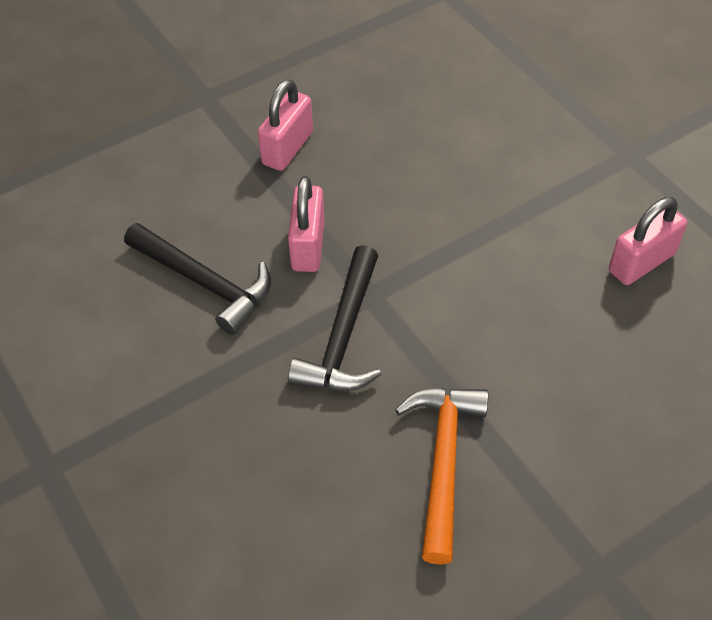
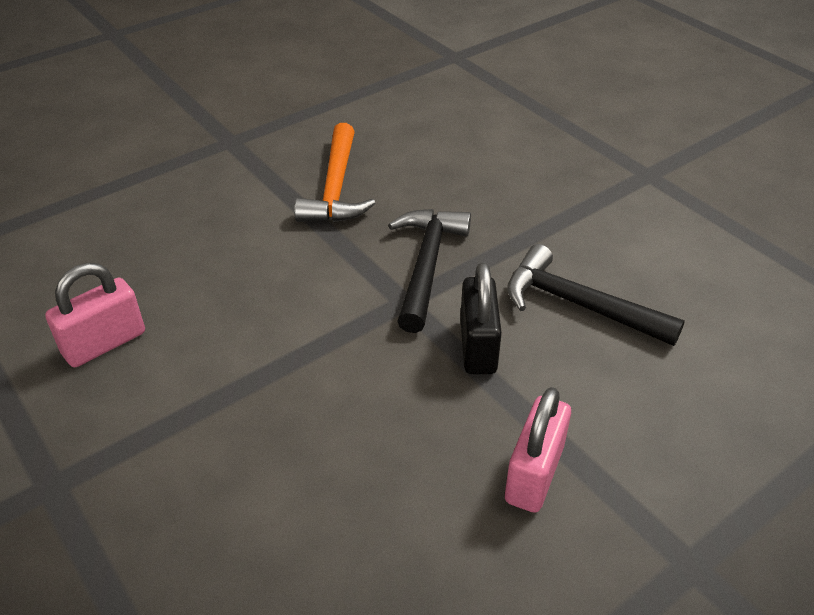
camera: 175 degrees right, 10 degrees down
(308, 246) = (478, 346): pink padlock -> black padlock

